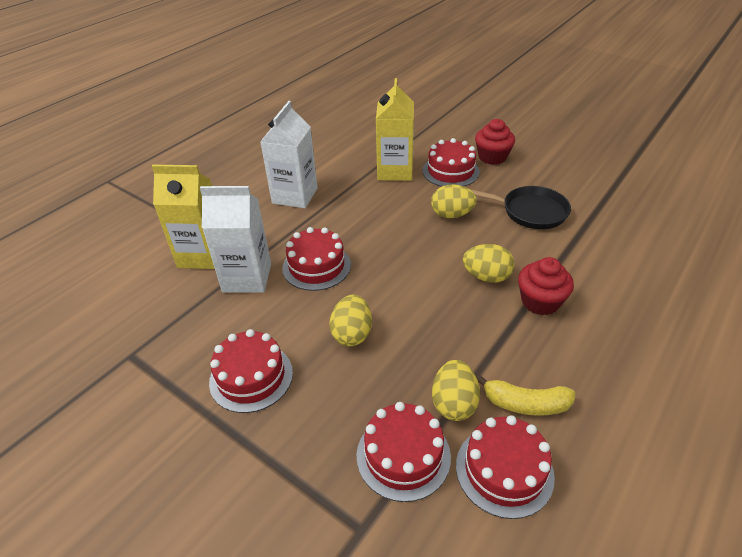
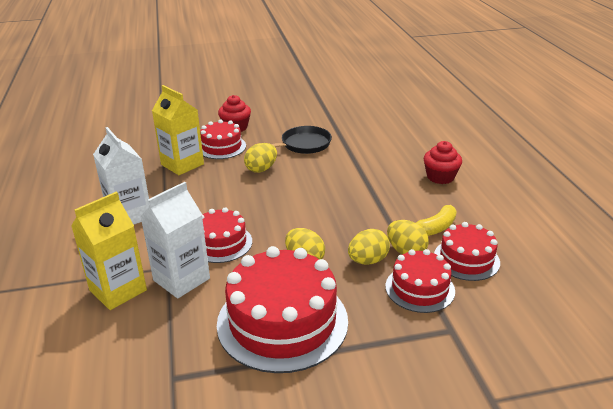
camera: 50 degrees left, 10 degrees down
(251, 377) = (282, 322): red cake -> red cake, size x1.79
(486, 277) = (331, 188): yellow egg -> yellow egg (368, 260)
(540, 301) = (374, 183): red cupcake -> red cupcake (440, 177)

